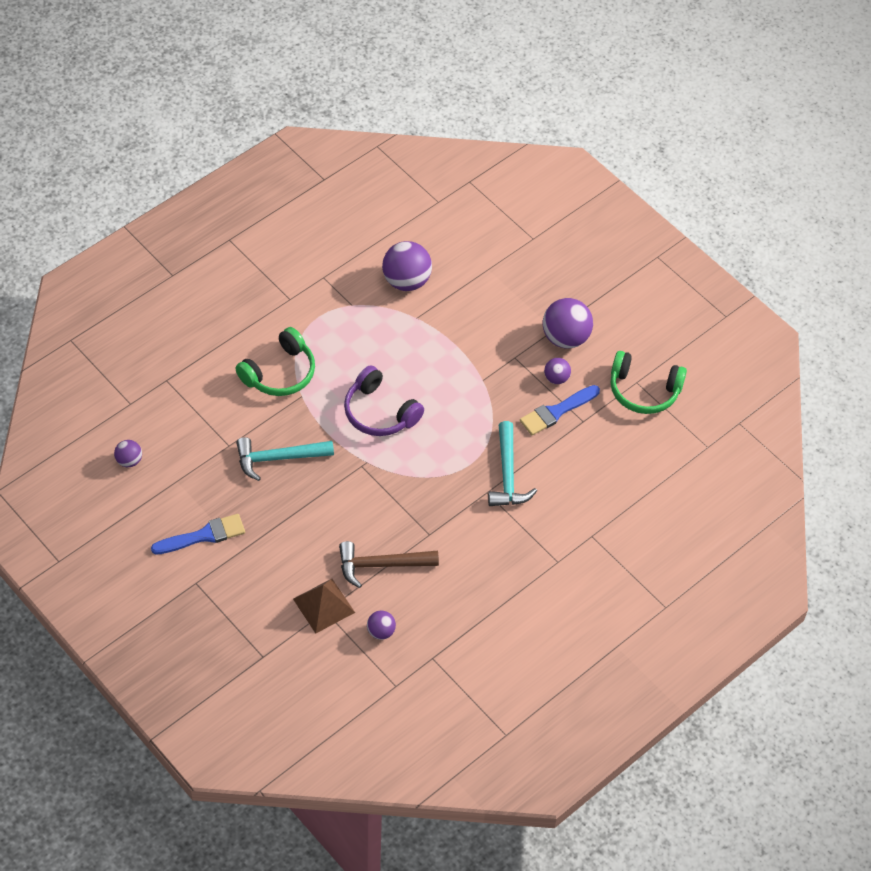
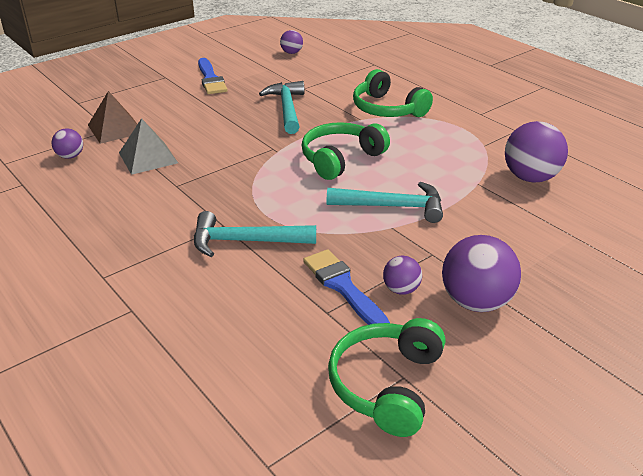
camera: 95 degrees right, 20 degrees down
(379, 412) = (341, 159): purple headphones -> green headphones
(381, 565) = (148, 157): brown hammer -> grey pyramid
(454, 378) = (392, 206): none -> turquoise hammer

